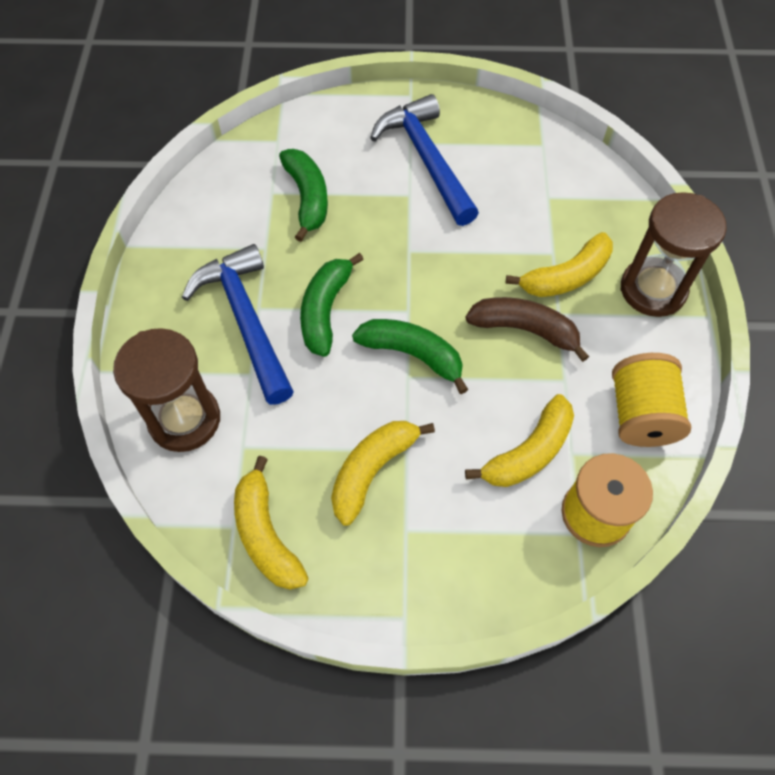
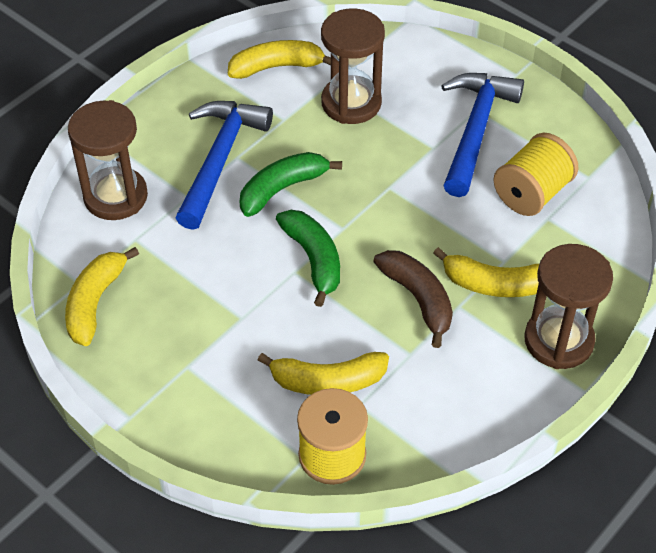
camera: 40 degrees right, 10 degrees down
(307, 198) = (351, 103): green banana -> brown hourglass
(372, 470) = (204, 314): yellow banana -> yellow banana (277, 67)
(640, 414) = (443, 418): yellow spool -> yellow spool (532, 193)

